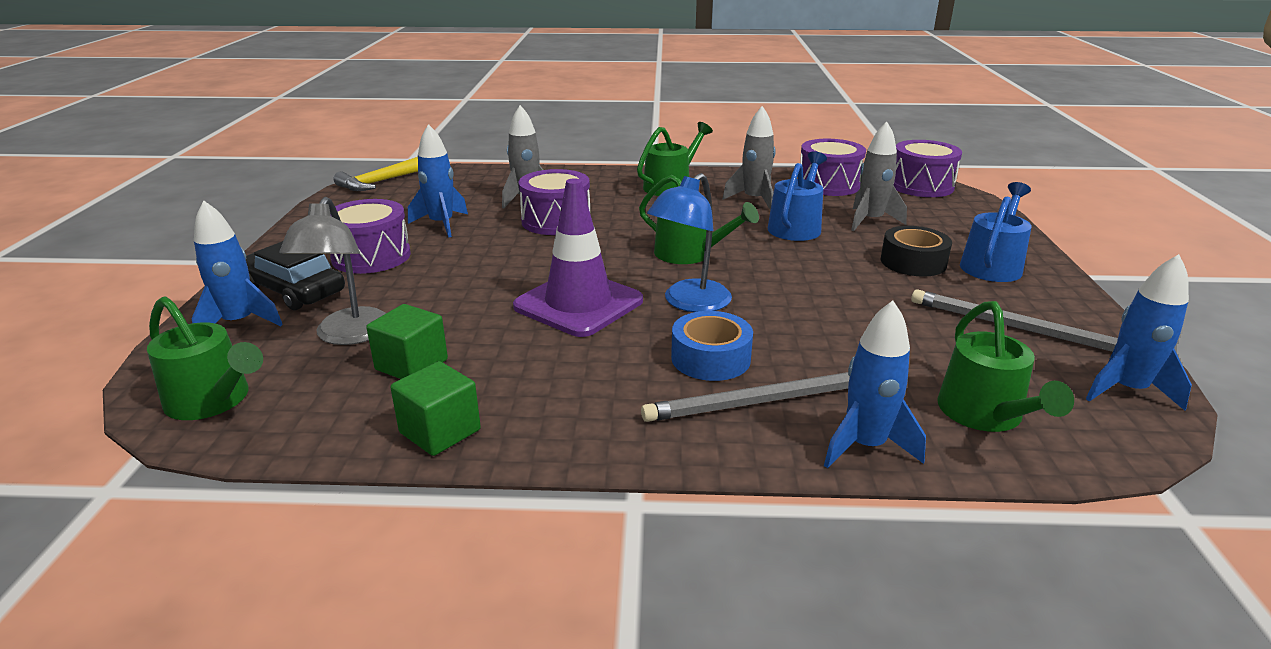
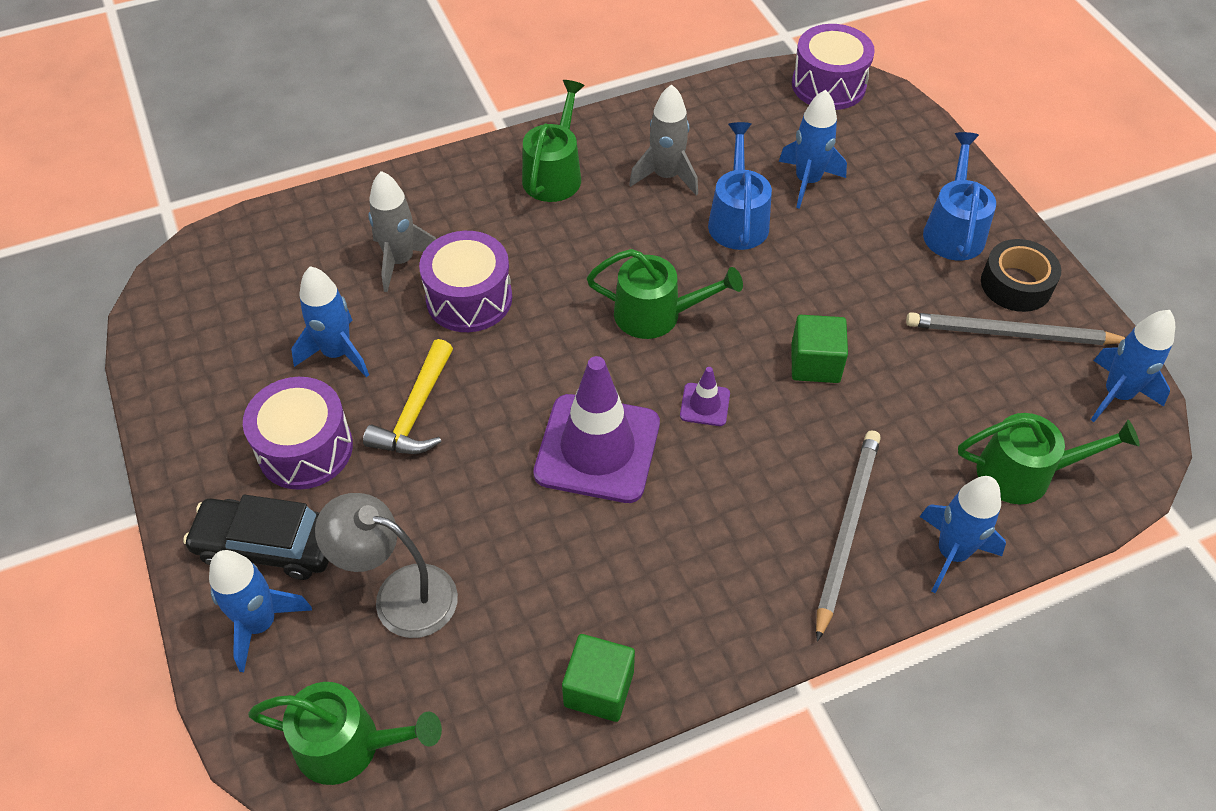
camera: 25 degrees left, 25 degrees up
(349, 335) = (400, 594): grey lamp -> grey lamp turned 135 degrees clockwise
(379, 182) = (177, 284): yellow hammer -> yellow hammer (415, 412)
(411, 365) = (501, 611): green cube -> green cube (815, 363)
(689, 303) = (705, 405): blue lamp -> purple traffic cone
(710, 358) = (772, 486): blue tape -> none
(762, 401) = (846, 530): grey pencil -> grey pencil turned 150 degrees clockwise
(828, 185) = (730, 113): purple drum -> none
(870, 221) = (807, 181): grey rocket -> blue rocket
(913, 262) = (880, 250): black tape -> black tape (1016, 284)
(985, 414) = (1024, 473): green watering can -> green watering can turned 60 degrees counterclockwise

